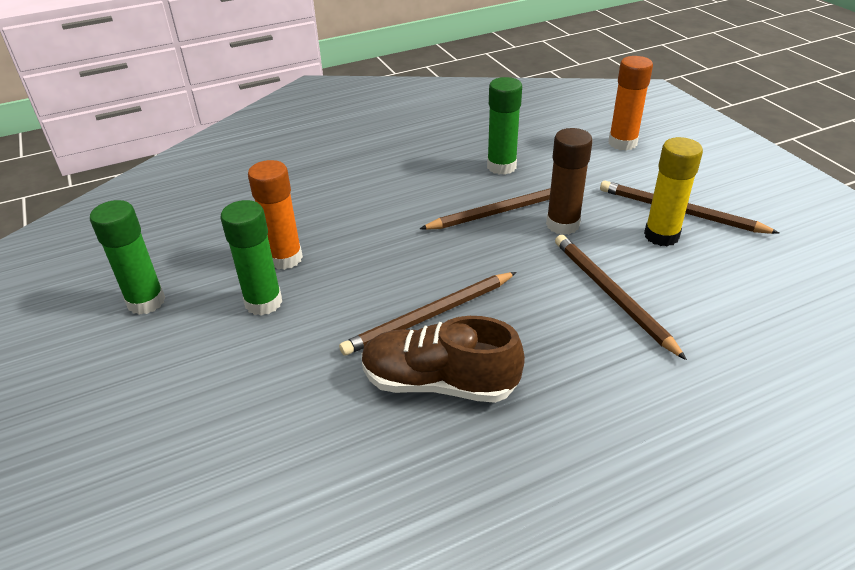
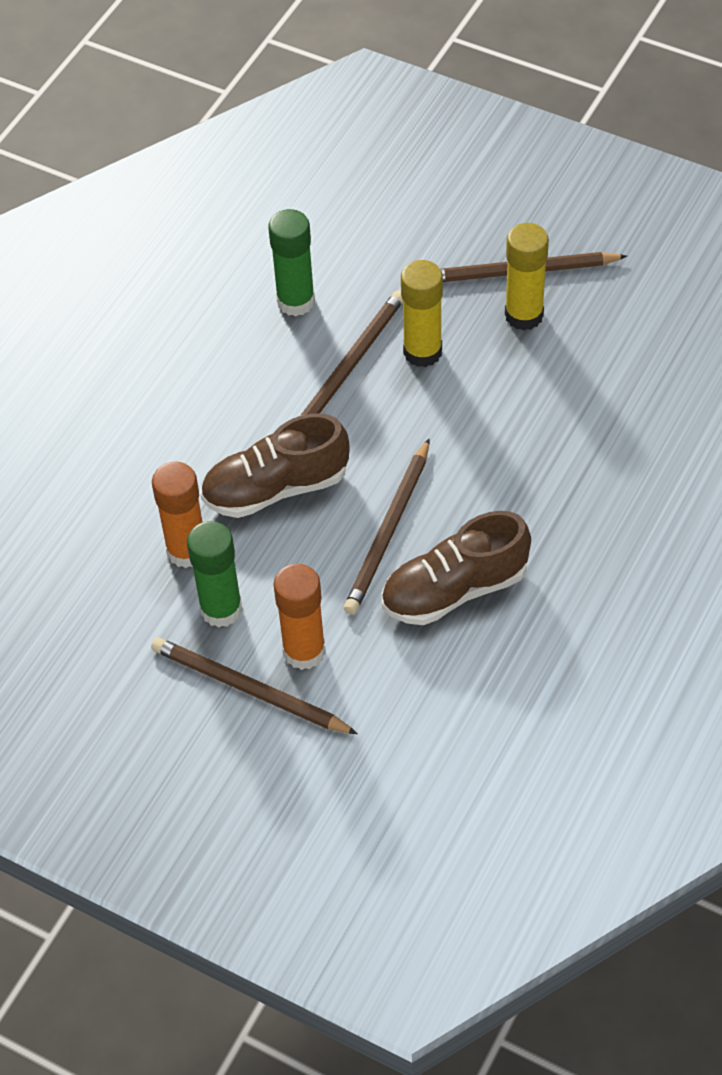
camera: 35 degrees left, 15 degrees up
(146, 302) = (104, 678): green glue stick -> none
(380, 252) = (276, 488): none -> brown shoe
(562, 224) = (422, 352): brown glue stick -> yellow glue stick
(611, 295) = (527, 414): brown pencil -> brown pencil (249, 689)
(622, 143) = (397, 194): orange glue stick -> orange glue stick (304, 651)

